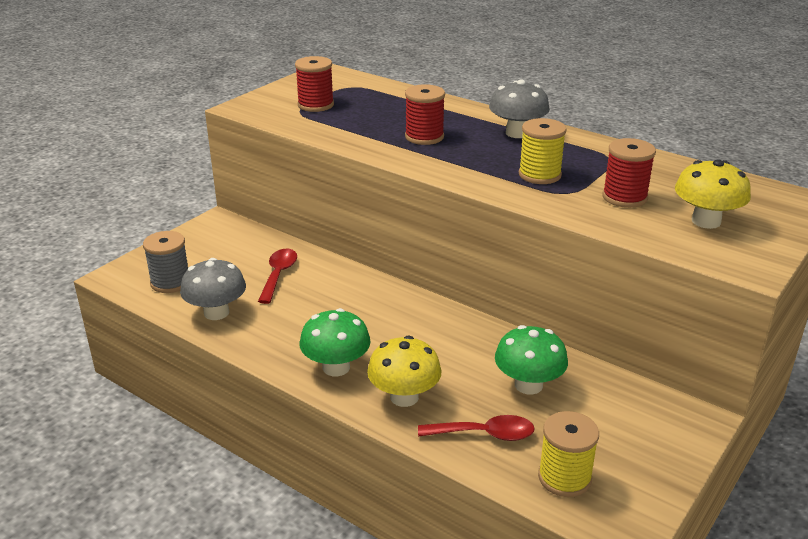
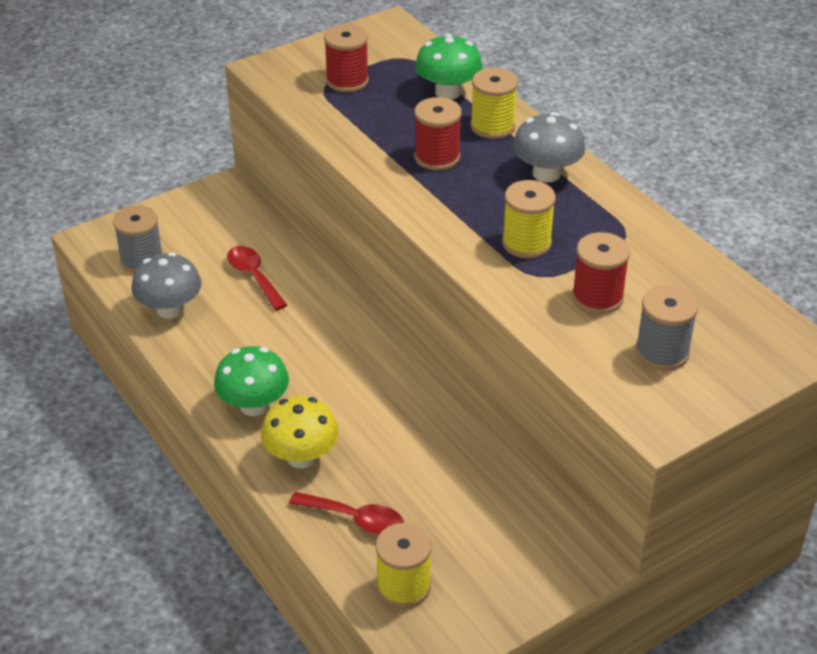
camera: 20 degrees right, 10 degrees up
(278, 275) = (254, 276): red spoon -> red spoon turned 60 degrees counterclockwise
(452, 114) = (492, 126): none -> yellow spool
(528, 385) = (433, 477): green mushroom -> green mushroom (448, 92)
(706, 221) = (662, 352): yellow mushroom -> grey spool

